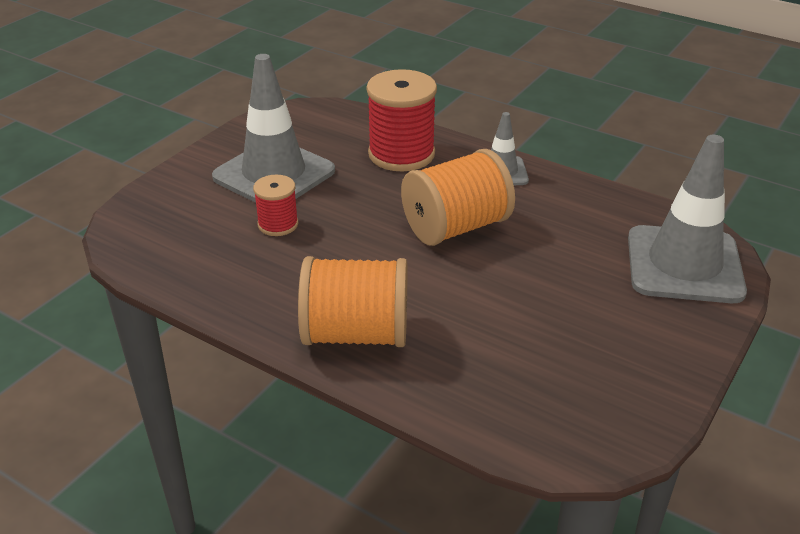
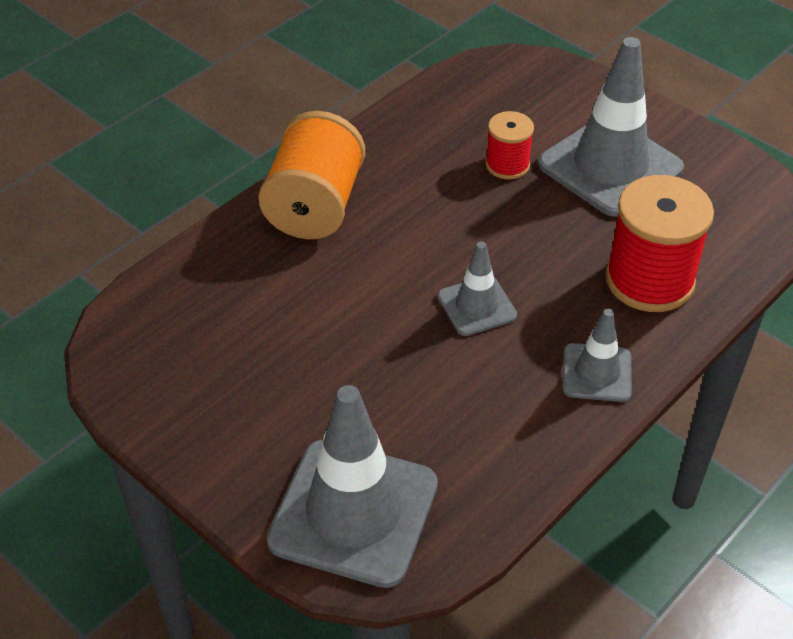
camera: 100 degrees right, 10 degrees up
(456, 227) = (477, 306): orange spool -> grey traffic cone

